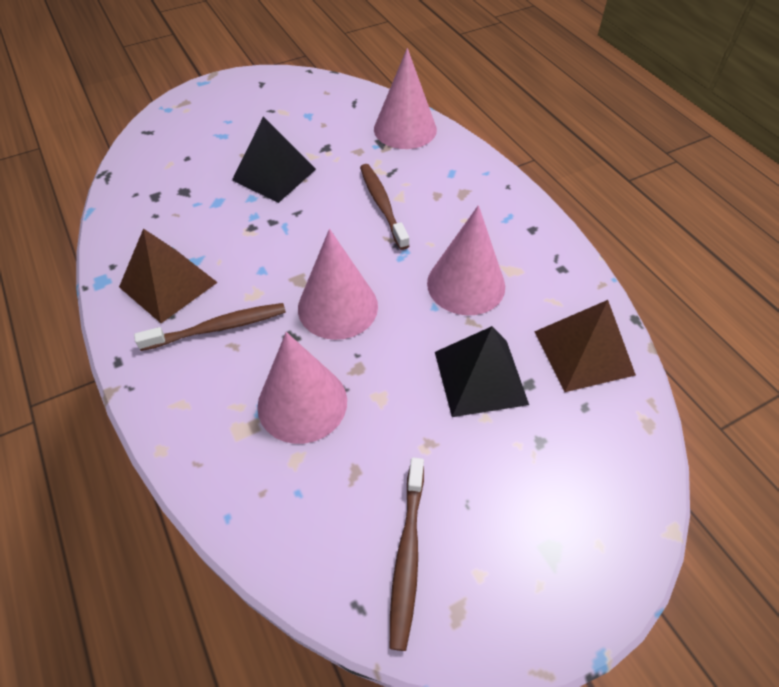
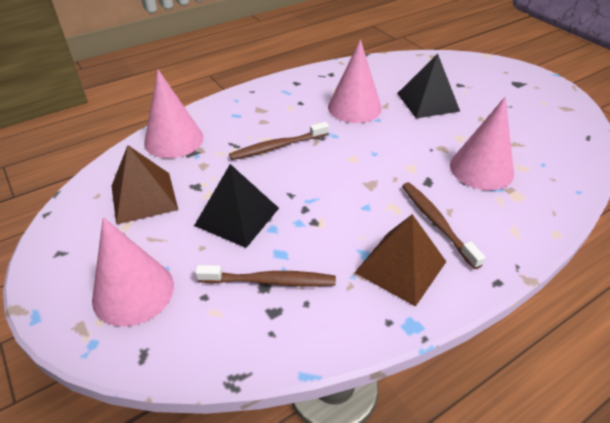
camera: 95 degrees left, 10 degrees down
(337, 307) = (392, 161): pink cone -> pink cone (133, 291)
(407, 555) = (551, 123): brown toothbrush -> brown toothbrush (270, 281)
(583, 353) = (395, 70): brown pyramid -> brown pyramid (144, 197)

